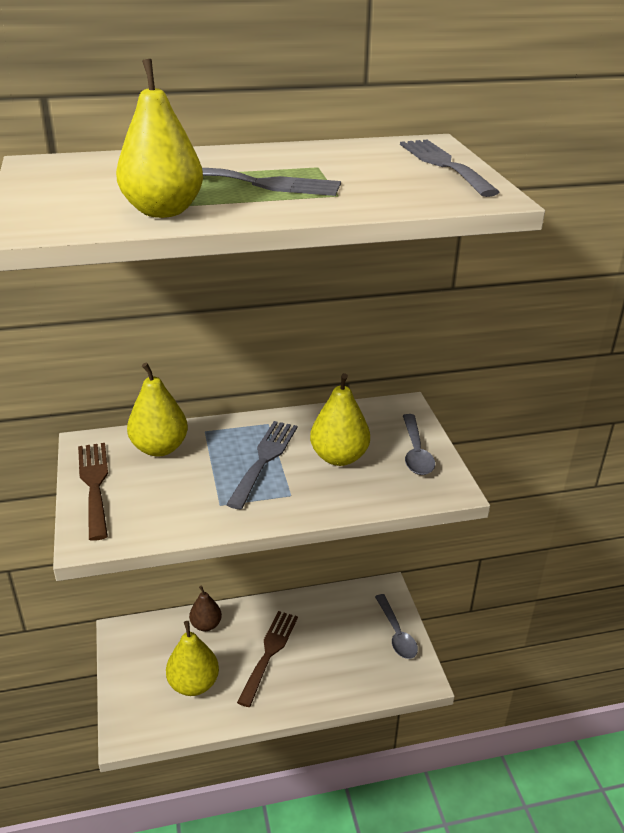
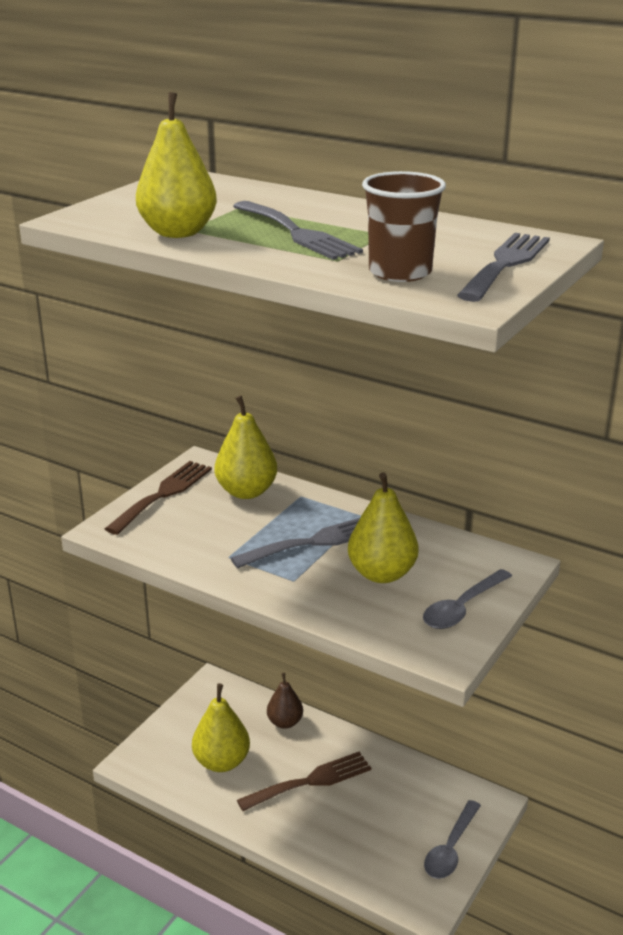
camera: 45 degrees right, 5 degrees down
(401, 191) = (400, 272): none -> brown cup

